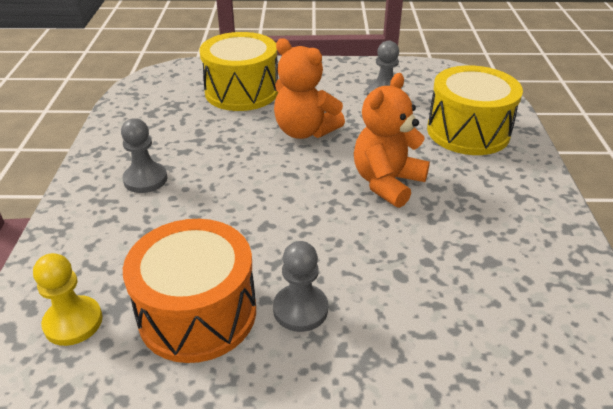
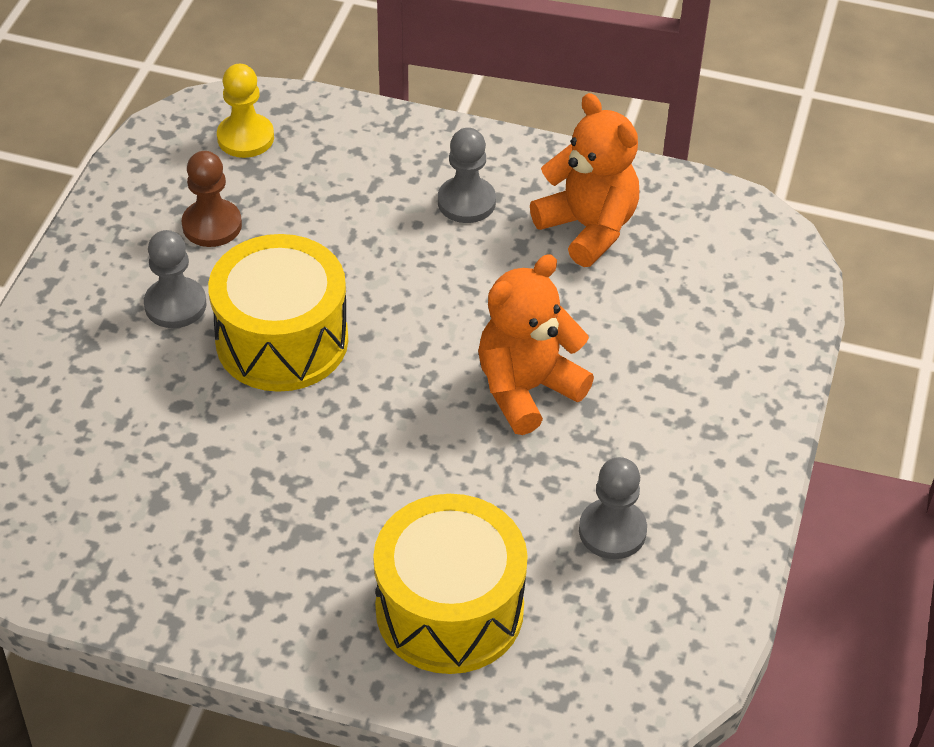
camera: 105 degrees right, 10 degrees up
(197, 313) = (212, 225): orange drum -> brown pawn
(241, 92) = (680, 334): yellow drum -> yellow drum (282, 340)
(387, 182) = (356, 450): orange teddy bear -> orange teddy bear (588, 228)

